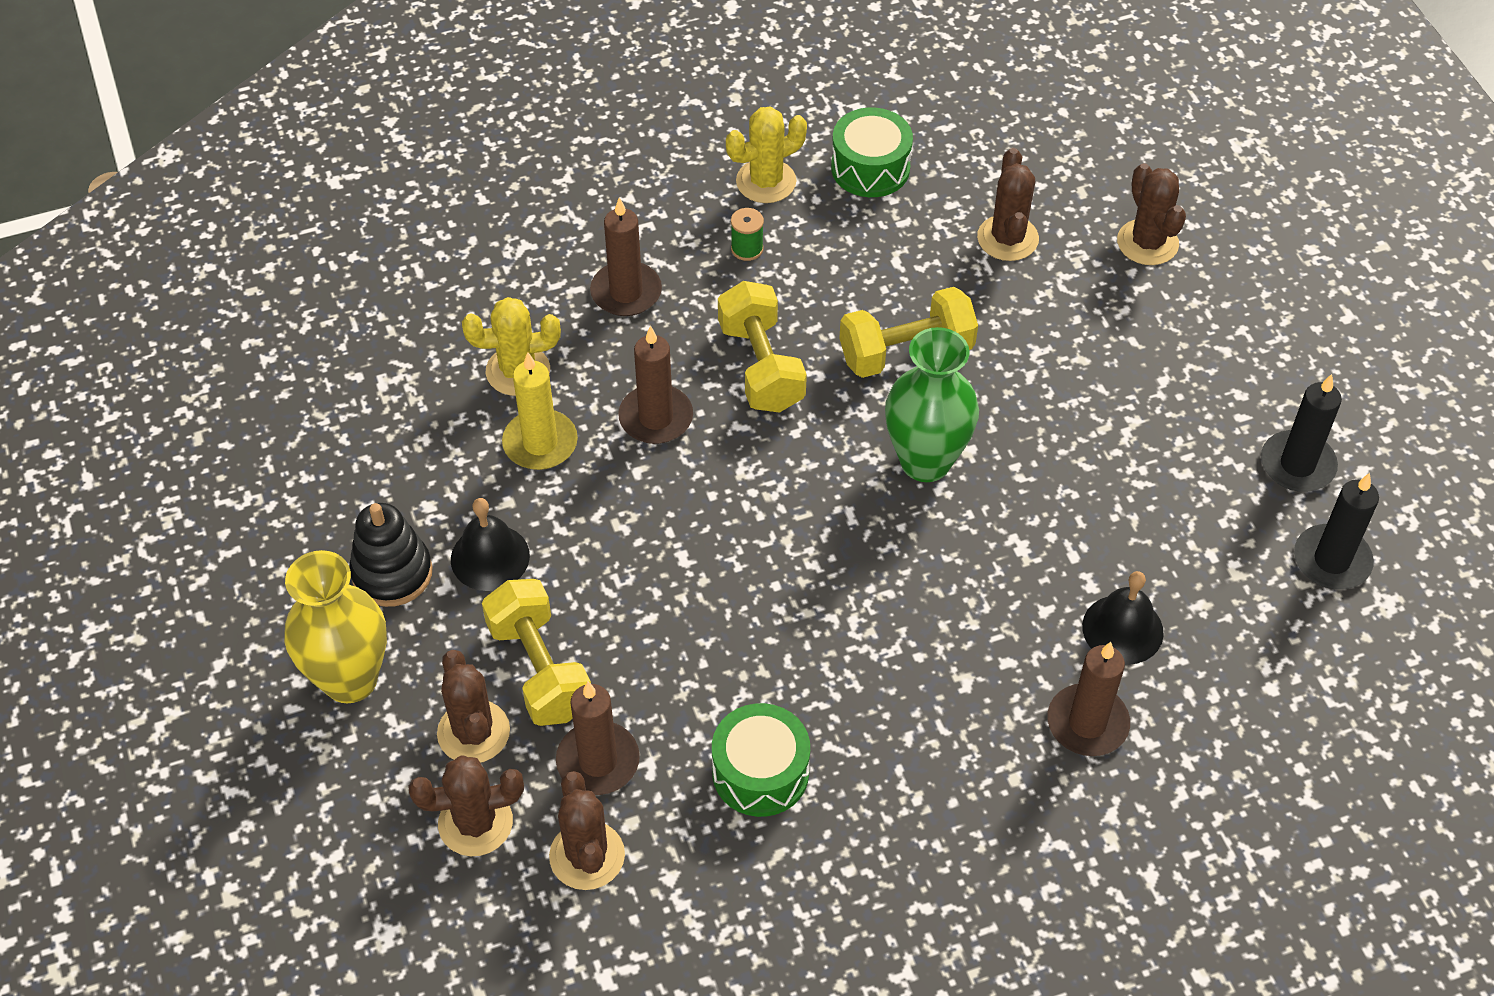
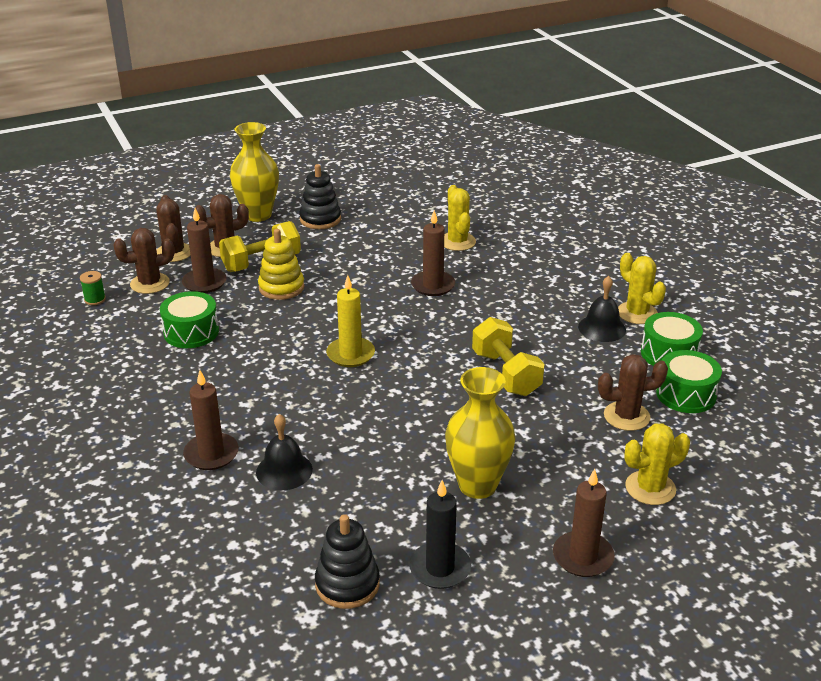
camera: 85 degrees right, 20 degrees down
(490, 557) = (331, 244): black bell -> black bell (602, 328)
(540, 443) = (408, 252): yellow candle -> yellow candle (350, 354)
(626, 292) = (525, 270): brown candle -> brown candle (583, 557)
(632, 636) = (281, 287): none -> yellow stacking toy
(747, 249) = (575, 309): green spool -> green spool (95, 299)
(761, 366) = (480, 319): yellow dumbbell -> none
(925, 461) = (415, 384): green vase -> none
(962, 170) = (686, 394): none -> green drum
(1147, 242) = (650, 488): brown cactus -> yellow cactus
(1147, 411) = (477, 485): none -> yellow vase
(1331, 560) = (347, 584): black candle -> black stacking toy

